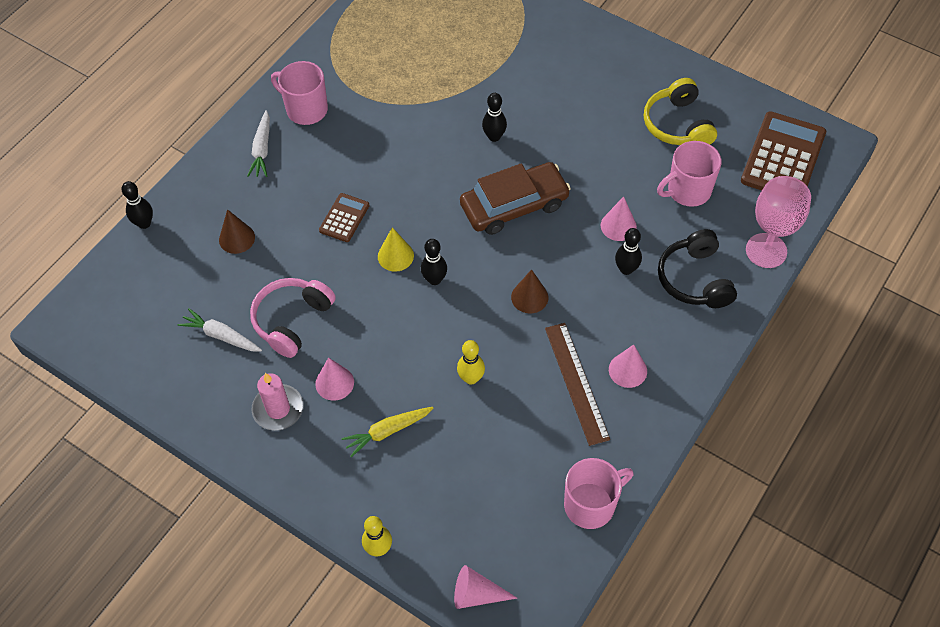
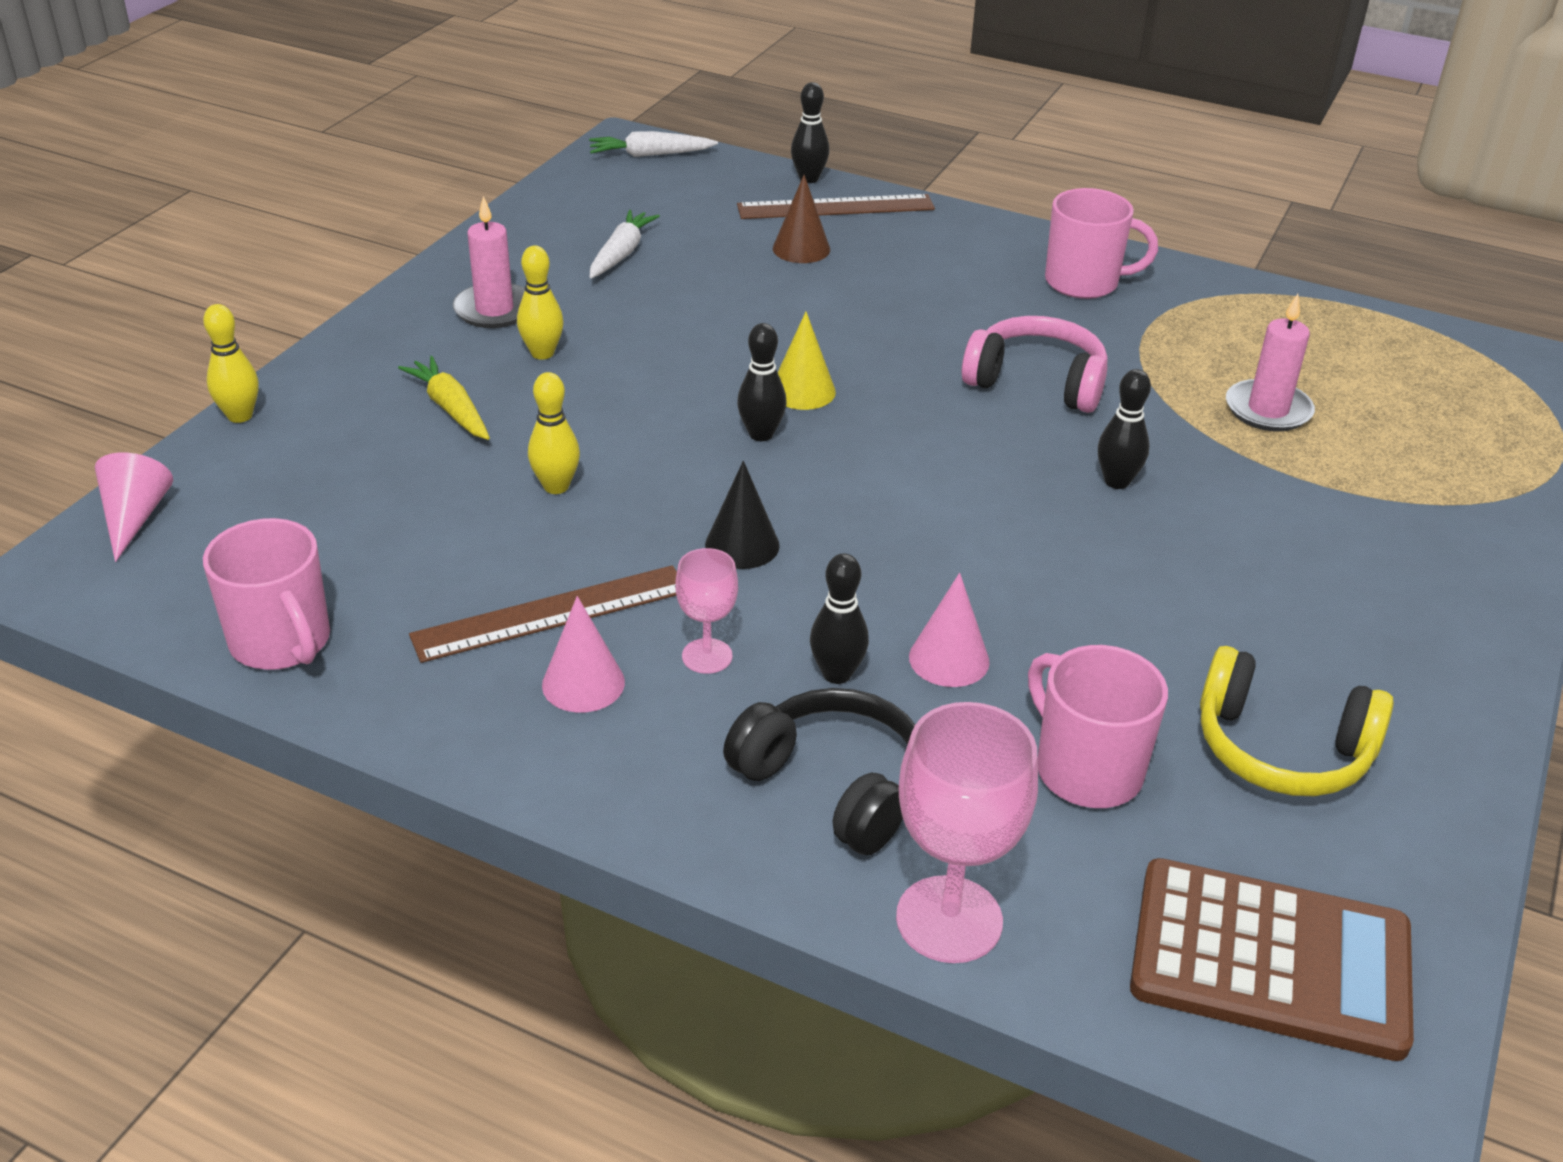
camera: 80 degrees right, 20 degrees down
(187, 214) = (835, 207): none -> brown ruler
(262, 149) = (982, 253): white carrot -> white carrot (650, 155)
(292, 320) = (656, 307): pink headphones -> pink headphones (1037, 382)
(305, 109) = (1084, 282): pink mug -> pink mug turned 75 degrees clockwise
(334, 383) = (542, 353): pink cone -> yellow bowling pin
(344, 218) = (868, 336): brown calculator -> none
(442, 64) = (1268, 410): none -> pink candle
(514, 205) = (955, 515): brown car -> none
(529, 297) = (742, 545): brown cone -> black cone
(611, 319) = (707, 656): none -> pink goblet
(677, 124) = (1281, 749): yellow headphones -> yellow headphones turned 135 degrees counterclockwise
(694, 279) = (834, 785): black headphones -> black headphones turned 60 degrees clockwise

